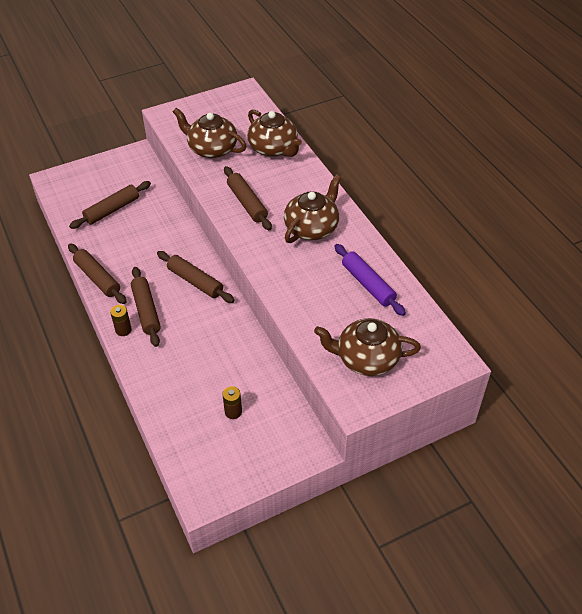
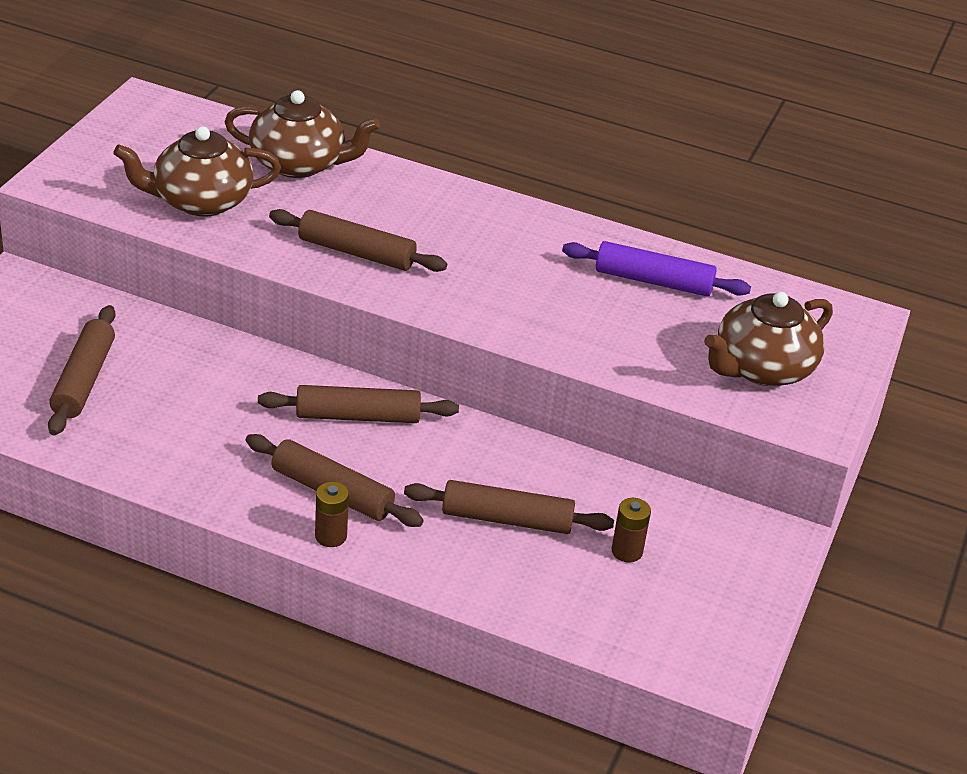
camera: 45 degrees left, 10 degrees down
(97, 278) = (191, 488): brown rolling pin -> brown rolling pin (507, 519)
(312, 227) = (491, 244): brown teapot -> none

